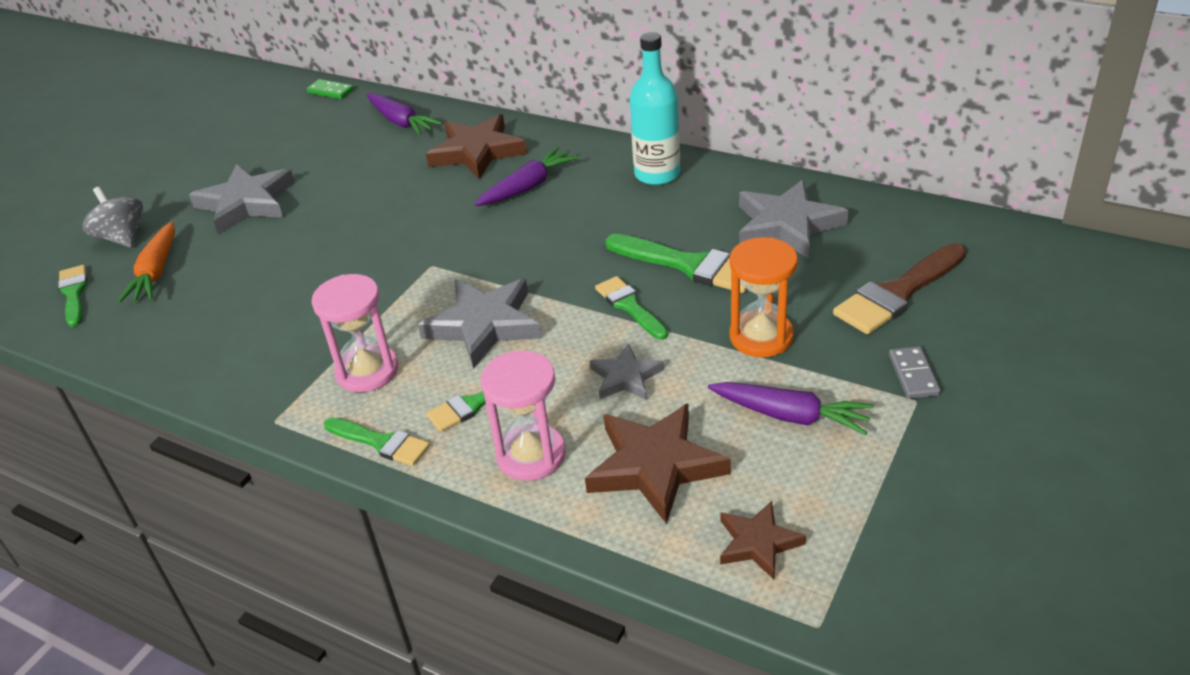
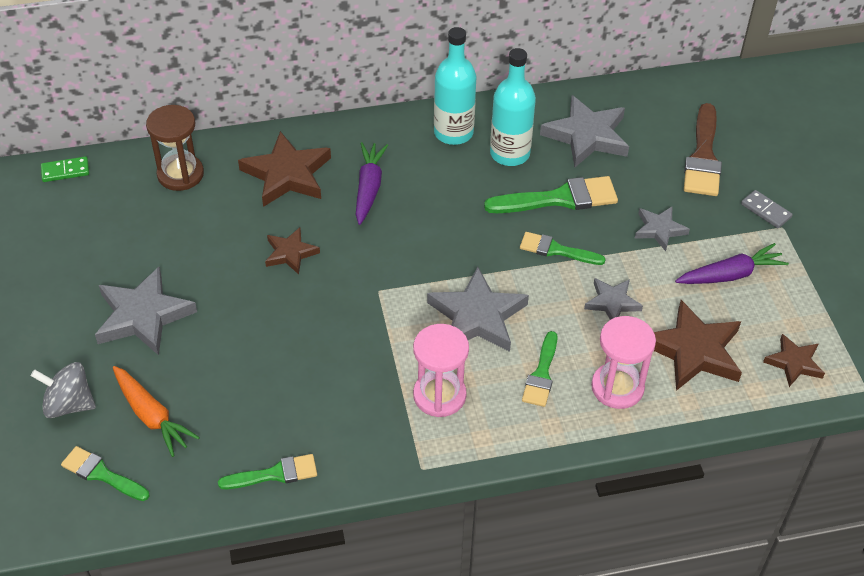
camera: 45 degrees left, 10 degrees up
(381, 442) = (515, 437): green brush -> green brush (275, 474)
(401, 122) = (180, 174): purple carrot -> brown hourglass
(403, 207) = (290, 253): none -> brown star
(688, 210) = (510, 154): none -> turquoise bottle
(761, 337) = (659, 229): orange hourglass -> grey star

